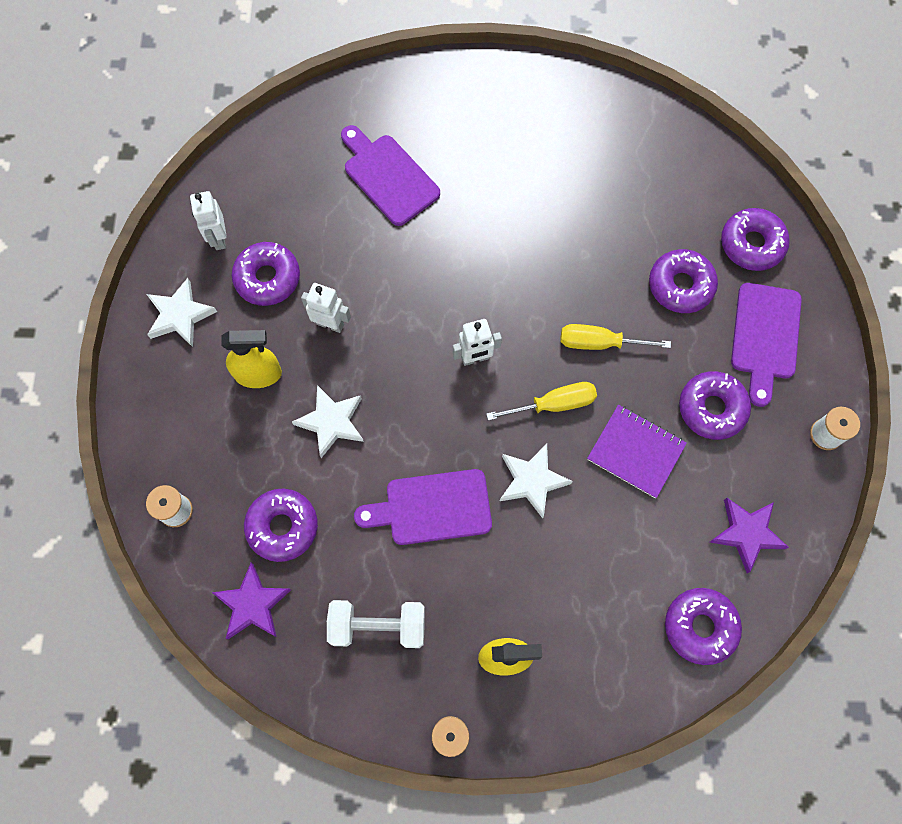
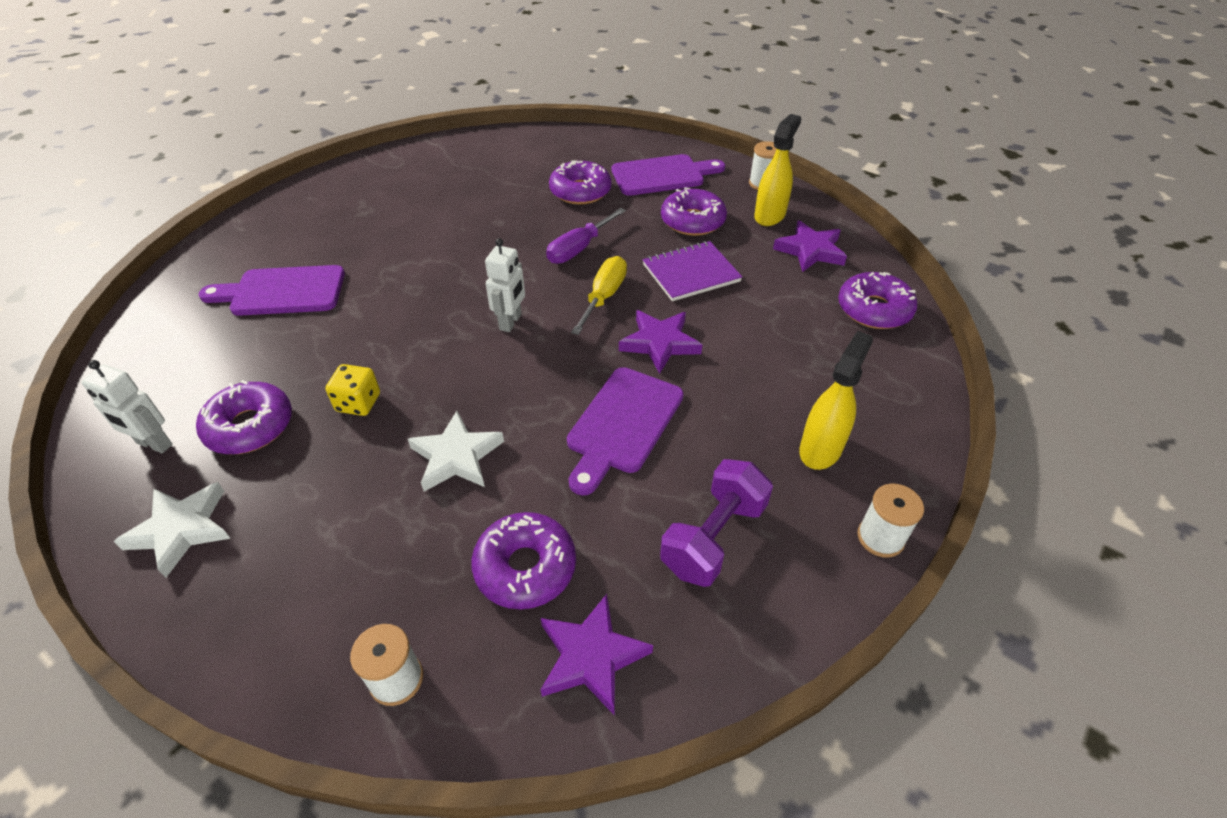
camera: 55 degrees left, 25 degrees down
(258, 374) = (336, 492): yellow spray bottle -> yellow spray bottle (770, 215)
(330, 324) = (358, 403): white robot -> yellow dice
(378, 626) = (713, 537): white dumbbell -> purple dumbbell
(532, 481) = (660, 343): white star -> purple star
(599, 343) = (579, 248): yellow screwdriver -> purple screwdriver
(752, 244) = (587, 150): purple donut -> none
(765, 337) = (662, 175): purple cutting board -> purple cutting board turned 60 degrees counterclockwise

